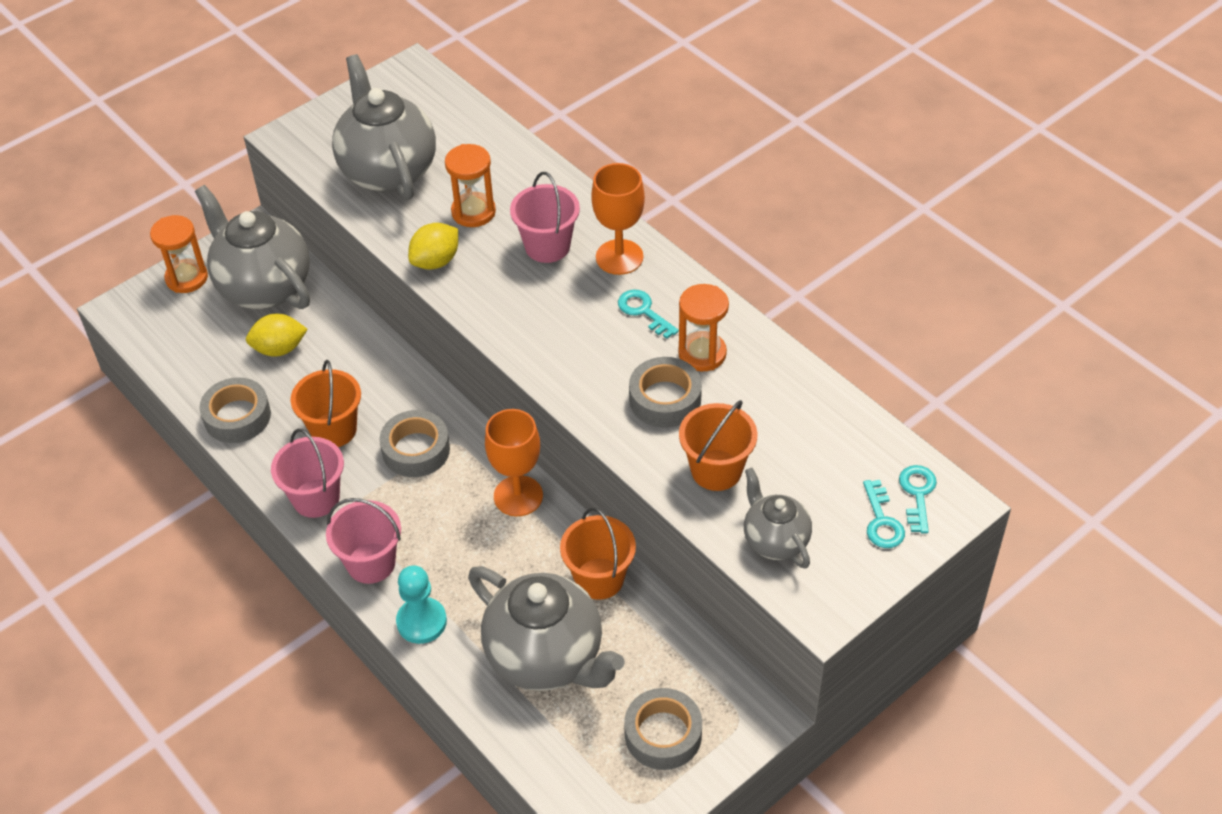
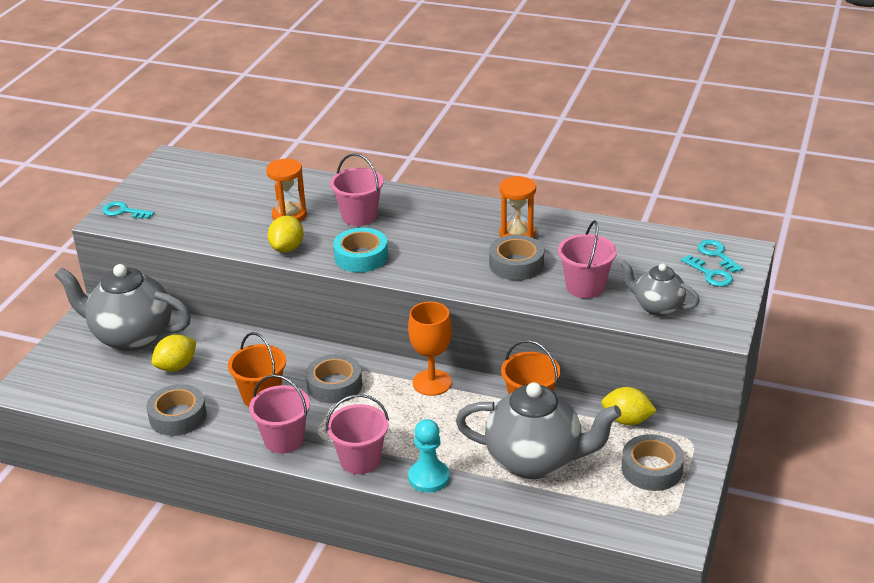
camera: 30 degrees left, 15 degrees down
(187, 278) = (62, 352): orange hourglass -> none
(388, 171) = (204, 214): grey teapot -> none
(504, 309) = (361, 257): none -> turquoise tape
(619, 257) = (414, 206): orange goblet -> none
(644, 311) = (458, 227): turquoise key -> turquoise key (124, 211)
(689, 654) = (627, 420): none -> yellow lemon
(716, 470) = (585, 287): orange bucket -> pink bucket

